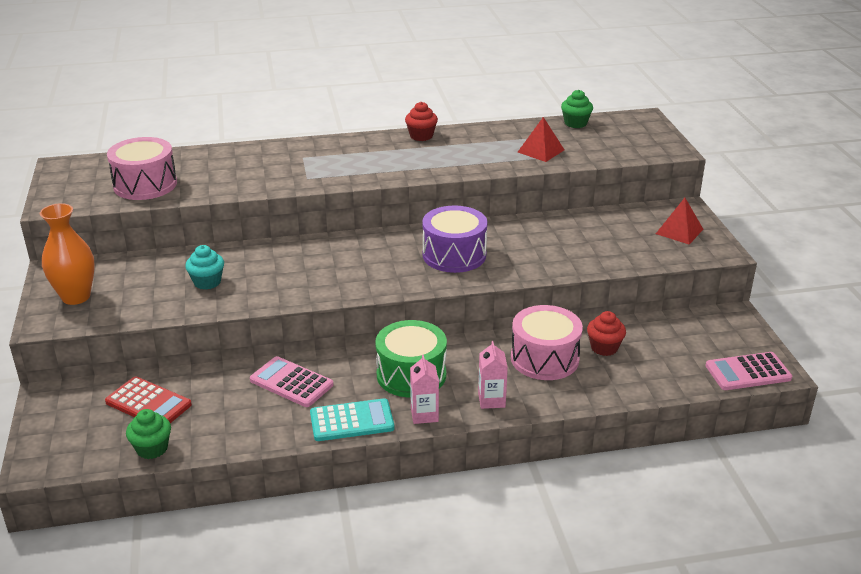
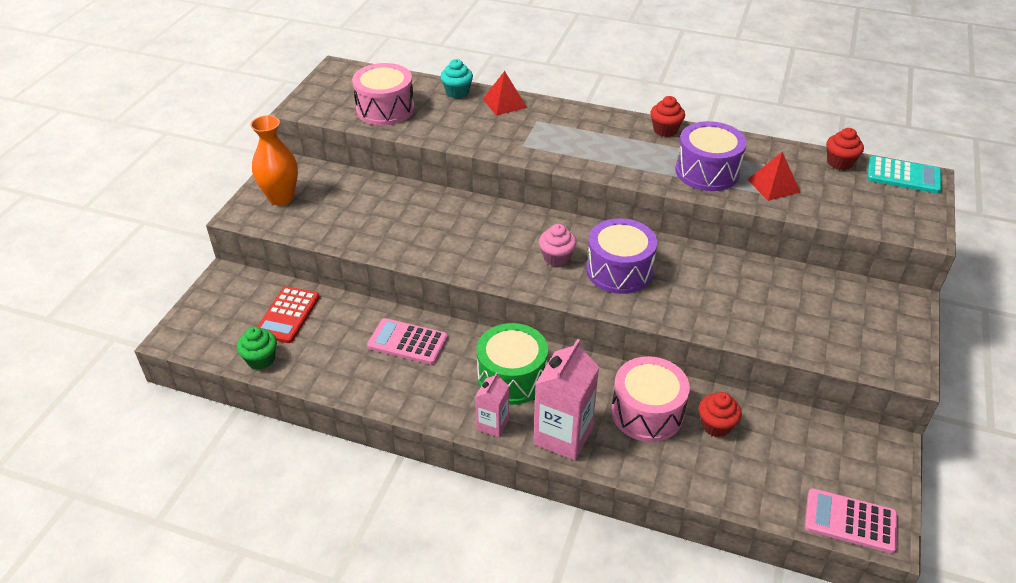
camera: 30 degrees right, 10 degrees up
(148, 403) = (288, 315): red calculator -> red calculator turned 45 degrees clockwise
(207, 282) = (387, 220): turquoise cupcake -> turquoise cupcake (457, 92)
(291, 383) = (407, 342): pink calculator -> pink calculator turned 45 degrees counterclockwise
(352, 421) = (428, 402): turquoise calculator -> turquoise calculator (903, 176)
(393, 262) = (556, 258): none -> pink cupcake
(481, 155) = (707, 172): none -> purple drum
(491, 400) = (563, 436): pink carton -> pink carton, size x1.79
(575, 123) = (839, 162): green cupcake -> red cupcake
(679, 231) = (878, 328): red pyramid -> red pyramid (504, 103)

